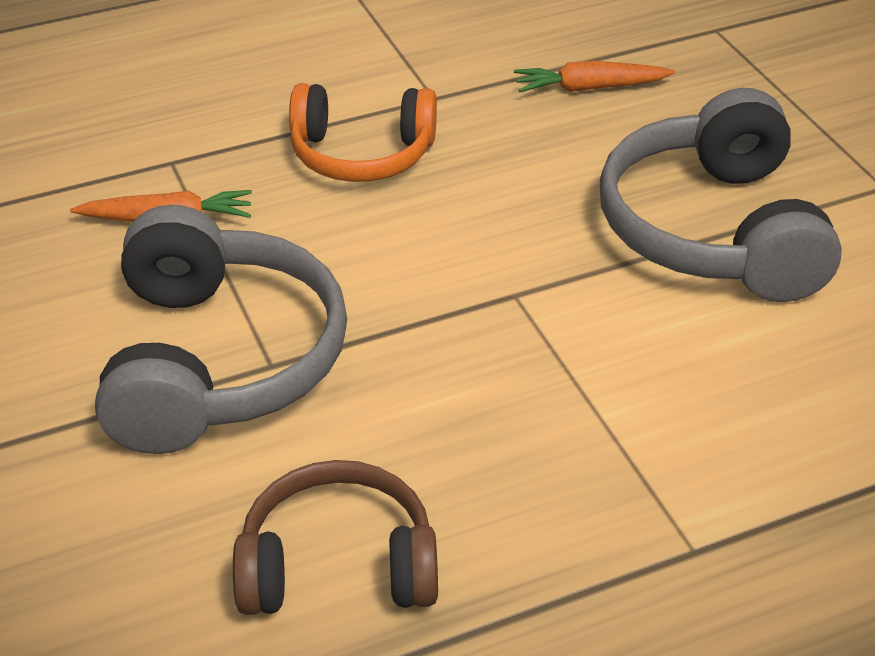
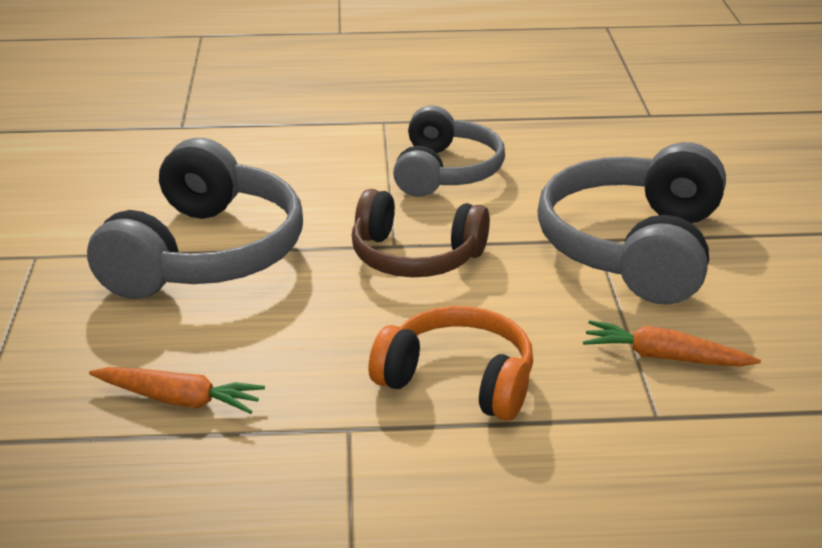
camera: 160 degrees left, 10 degrees down
(338, 565) = (581, 148): brown headphones -> brown headphones (415, 257)
(524, 445) = (445, 172): none -> grey headphones

